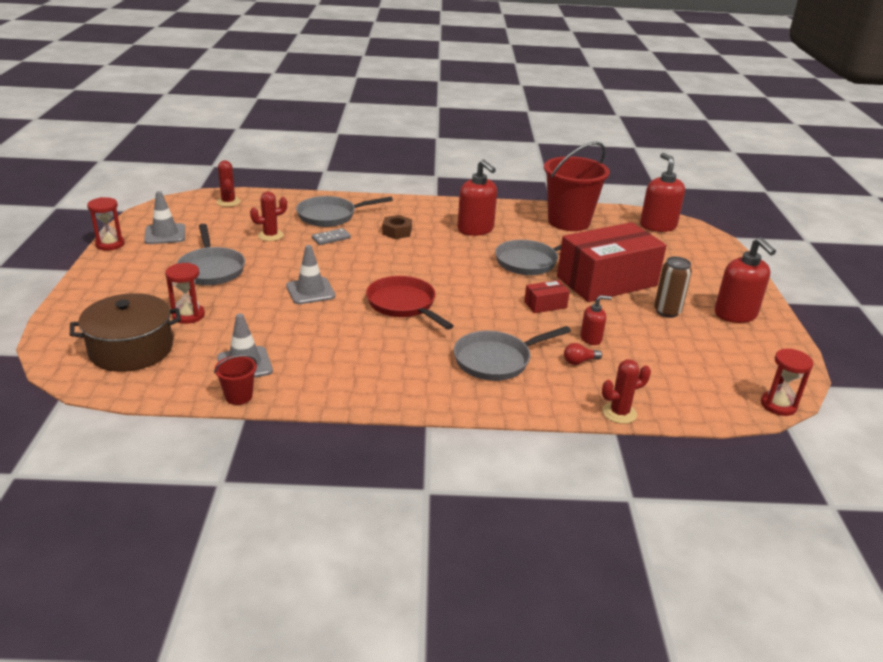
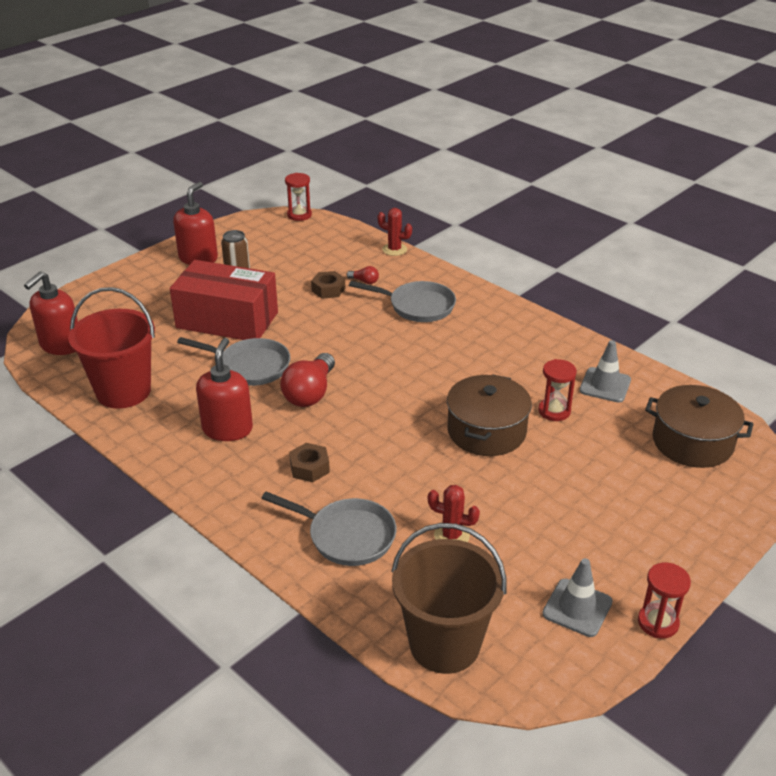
camera: 135 degrees left, 5 degrees up
(188, 315) = (622, 456): red hourglass -> red hourglass (554, 411)
(211, 269) = (560, 510): grey pan -> none
(228, 202) = (444, 644): red cactus -> brown bucket
(238, 396) = (627, 363): red bucket -> none
(310, 291) = (486, 431): grey traffic cone -> brown pot
(331, 238) = (390, 494): grey domino -> none
(404, 305) = (422, 378): red pan -> none
(463, 264) = (310, 393): none -> red light bulb
(545, 305) = (312, 325): red box -> none
(591, 338) = (328, 289): red soap dispenser -> brown nut

